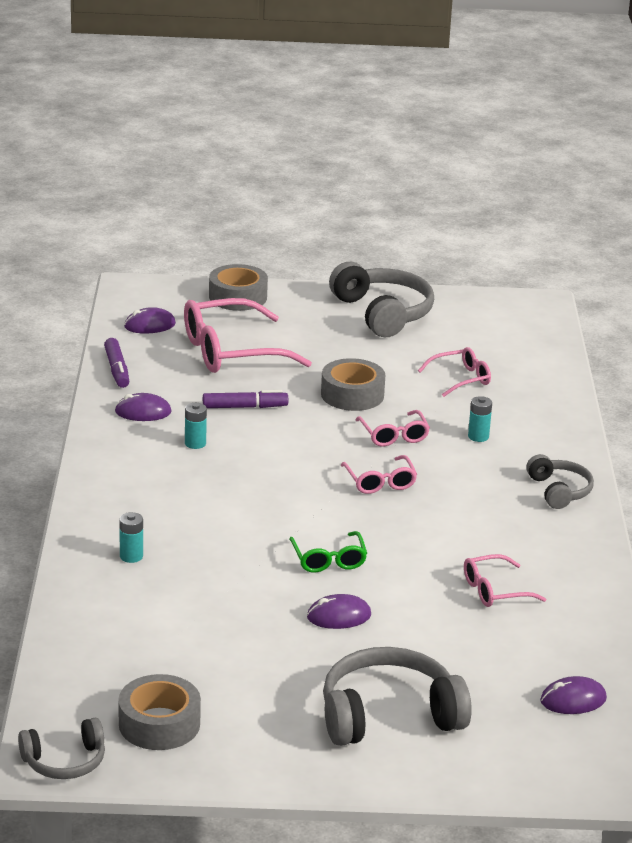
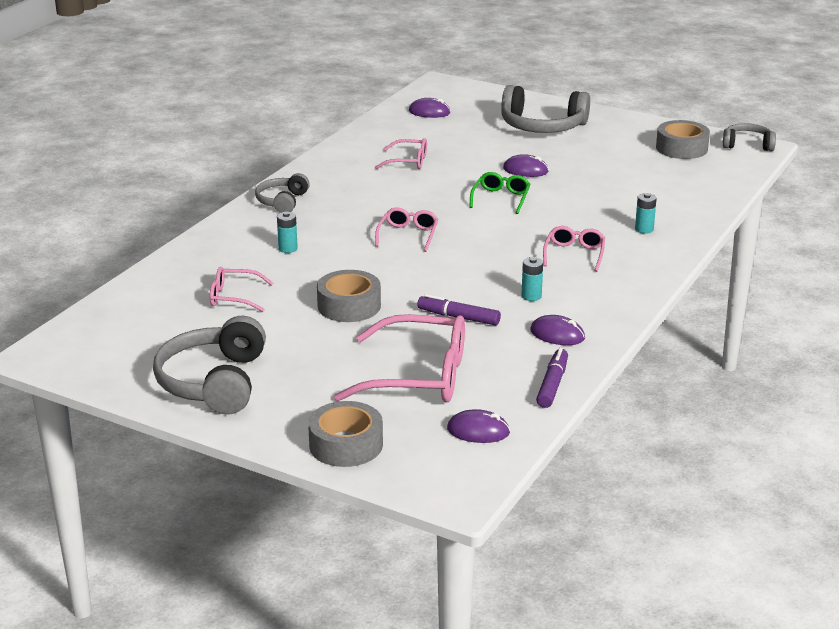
camera: 150 degrees left, 0 degrees up
(394, 436) = (355, 264): pink glasses -> pink glasses (574, 254)

